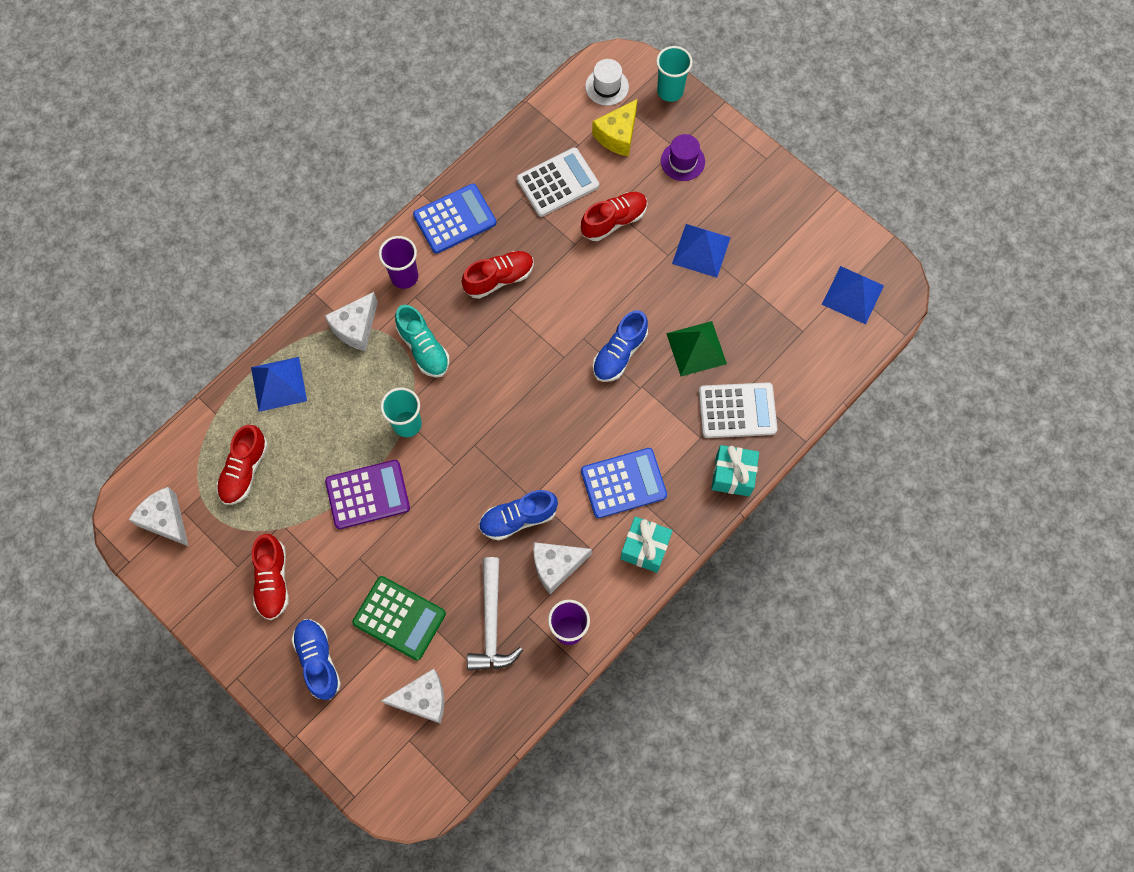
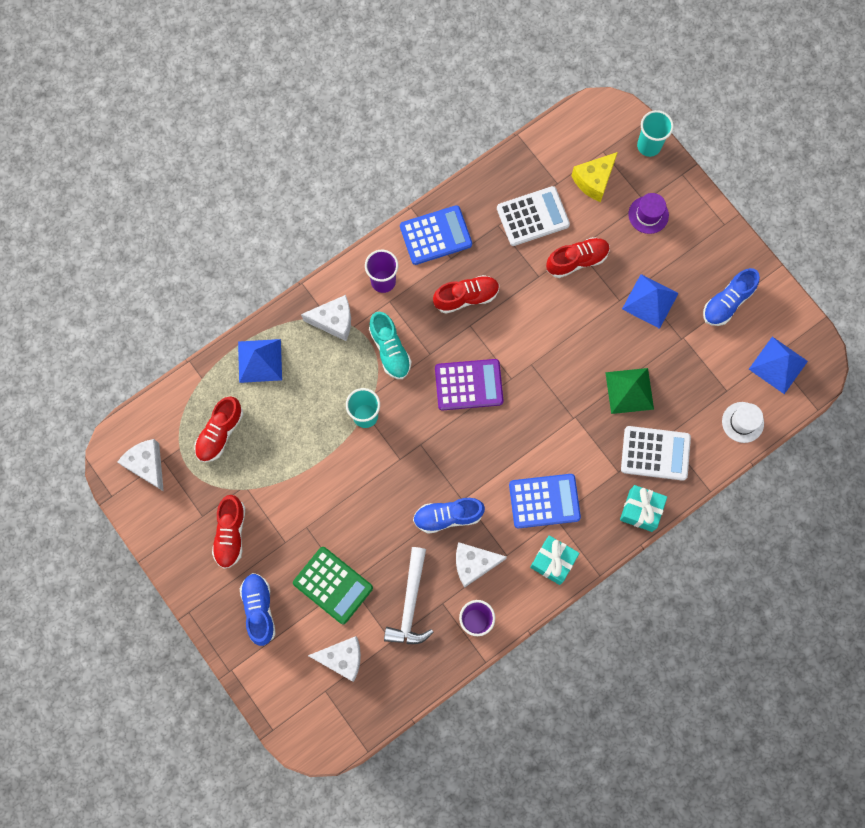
camera: 10 degrees right, 5 degrees up
(356, 328) = (334, 321): white cheese -> white cheese turned 135 degrees counterclockwise
(367, 494) = (322, 473): purple calculator -> purple calculator (468, 385)
(607, 86) = (592, 132): white hat -> white hat (742, 422)
(619, 353) = (561, 384): blue shoe -> blue shoe (727, 302)

